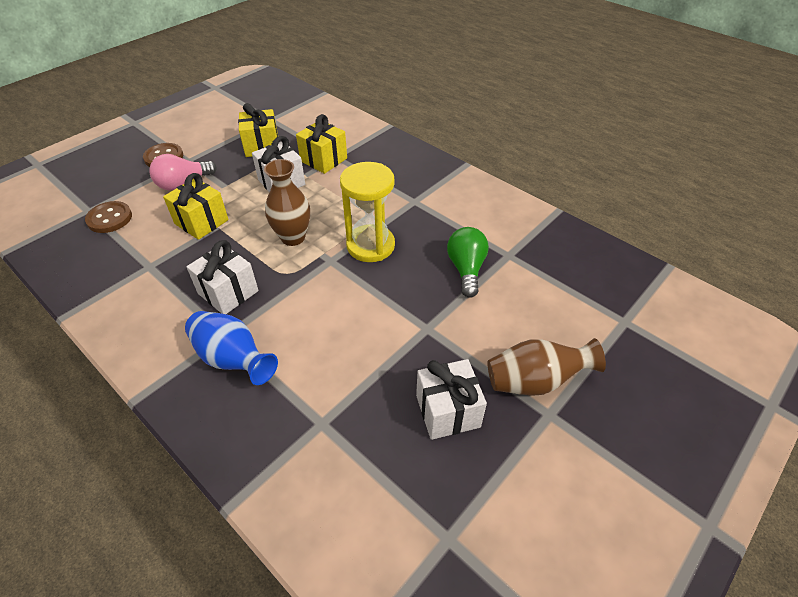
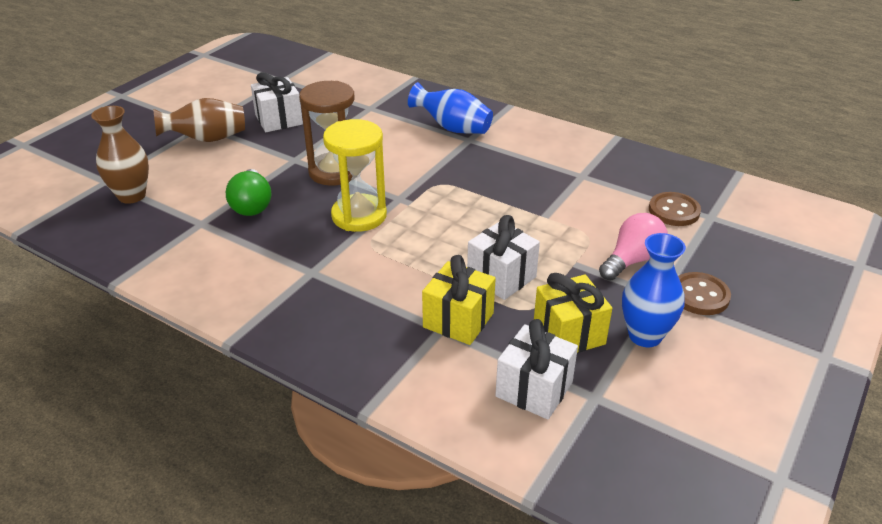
camera: 170 degrees right, 10 degrees down
(201, 222) = (565, 219): yellow gift -> none
(219, 141) = (645, 335): none -> blue vase
(228, 292) = (487, 164): white gift -> white gift (534, 389)
(293, 237) = (450, 214): brown vase -> brown vase (132, 196)
(385, 302) = (334, 172): none -> brown hourglass

